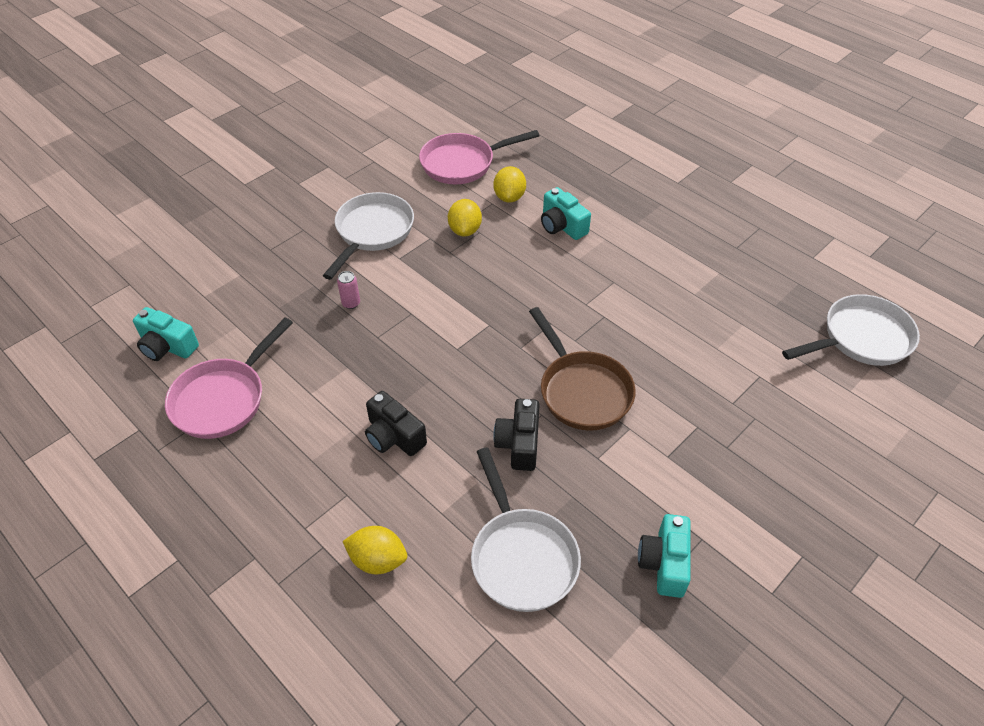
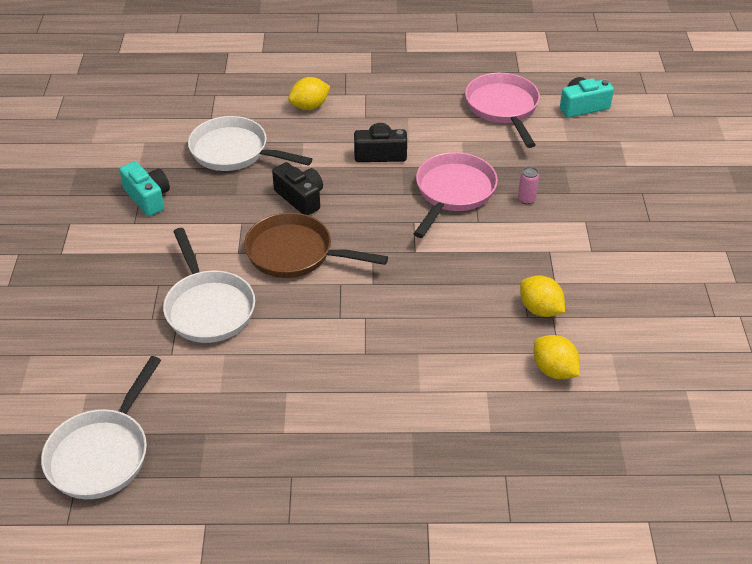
camera: 135 degrees right, 5 degrees down
(372, 232) = (601, 255): white pan -> white pan (208, 307)
(462, 163) = (646, 374): pink pan -> pink pan (453, 193)
(562, 226) = (471, 375): turquoise camera -> none

